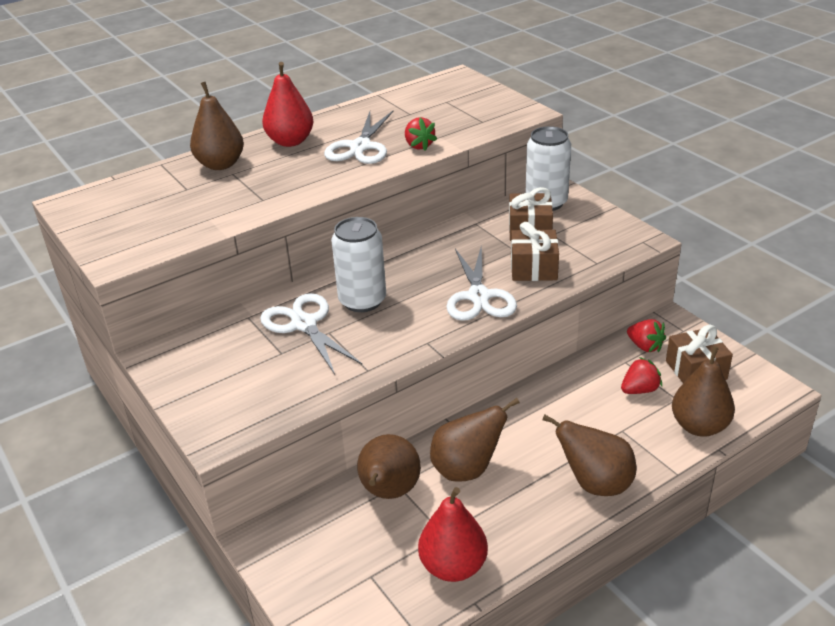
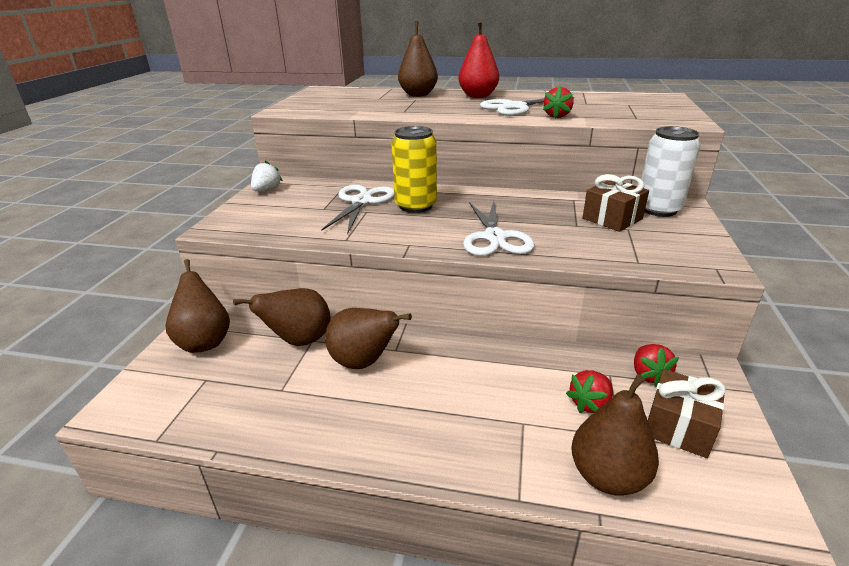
camera: 45 degrees right, 5 degrees down
(172, 367) = (267, 190): none -> white strawberry
(362, 301) = (416, 206): white can -> yellow can
(453, 566) = (248, 415): red pear -> none
(479, 296) = (495, 237): white scissors -> white scissors turned 45 degrees counterclockwise
(533, 268) = (571, 241): brown gift -> none
(595, 484) = (432, 444): brown pear -> brown pear (205, 342)
(639, 390) = (590, 404): red strawberry -> red strawberry turned 120 degrees clockwise

